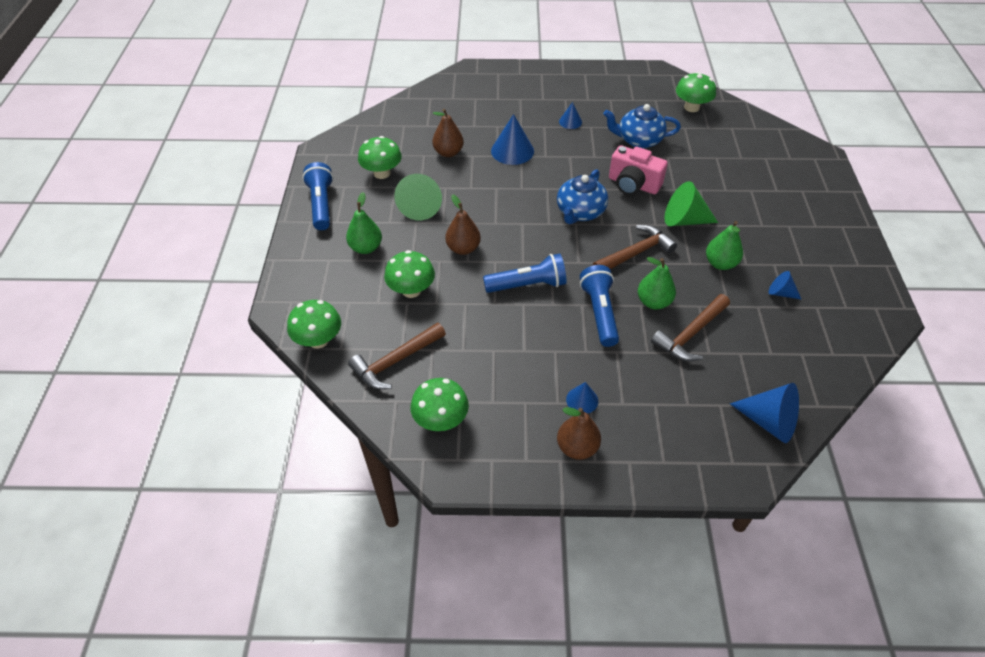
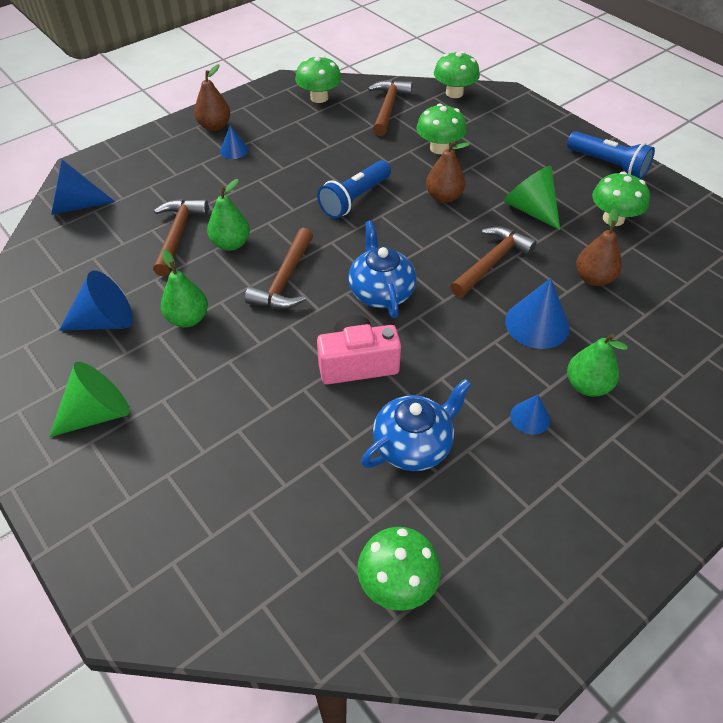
camera: 140 degrees right, 0 degrees up
(366, 248) = (518, 155): green pear -> green pear (587, 386)
(492, 191) = (491, 262): none -> brown hammer
(600, 312) = (272, 211): blue flashlight -> none
(684, 220) = (261, 350): green cone -> green cone (98, 413)
(780, 293) = (105, 321): blue cone -> blue cone, size x1.79

